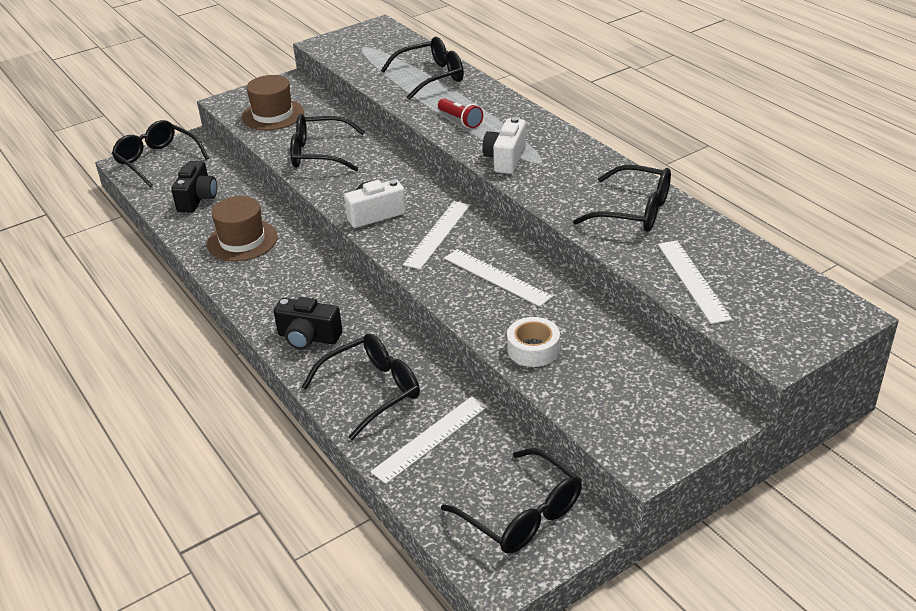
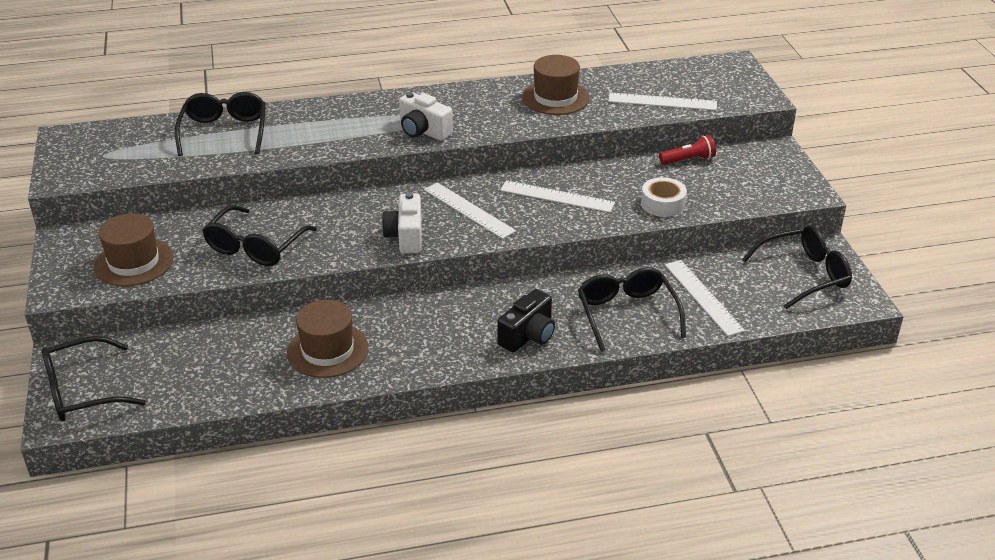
camera: 70 degrees left, 0 degrees up
(197, 199) = (209, 370): black camera -> none
(460, 120) = (330, 136): red flashlight -> red flashlight (688, 160)
(496, 277) = (557, 196): white ruler -> white ruler turned 45 degrees clockwise
(634, 211) = (555, 98): black glasses -> brown hat

